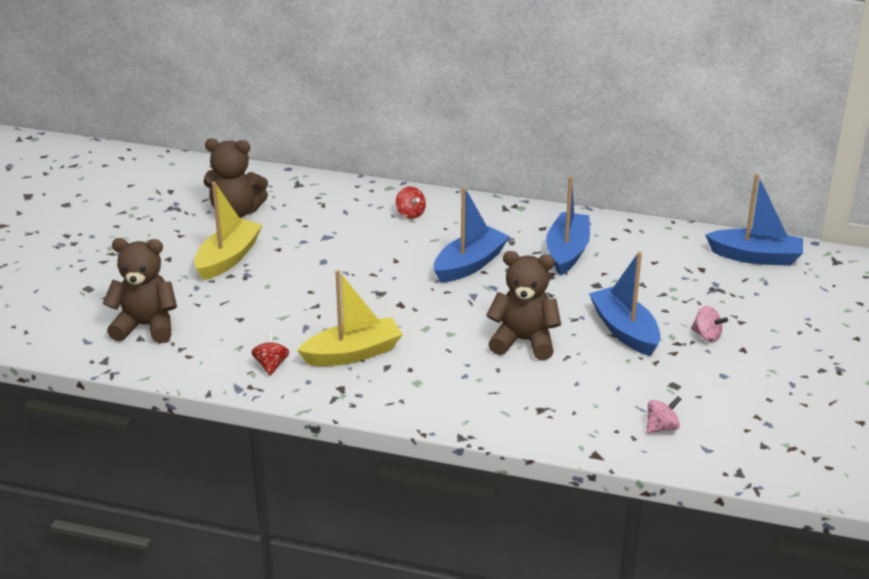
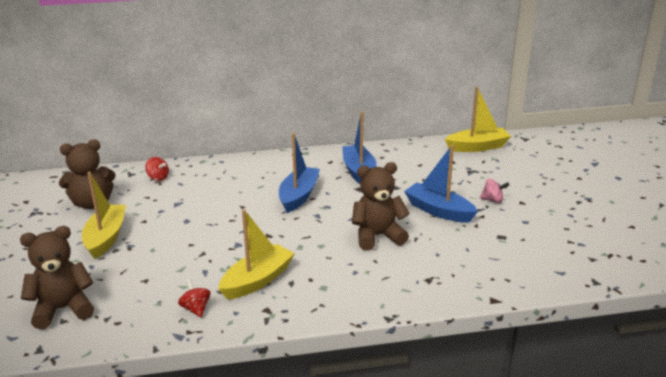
camera: 25 degrees left, 5 degrees down
(410, 213) = (230, 174): red spinning top -> red spinning top (158, 178)
(661, 427) = (519, 267): pink spinning top -> none
(755, 257) = (477, 147): blue boat -> yellow boat

